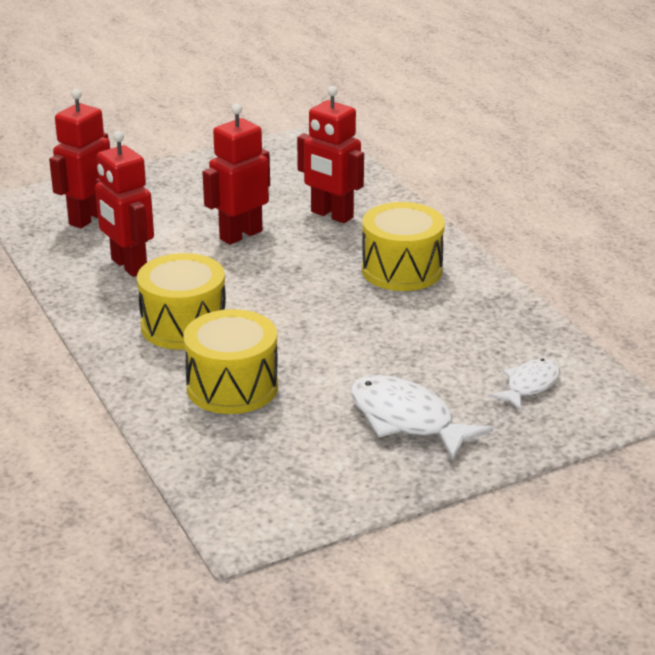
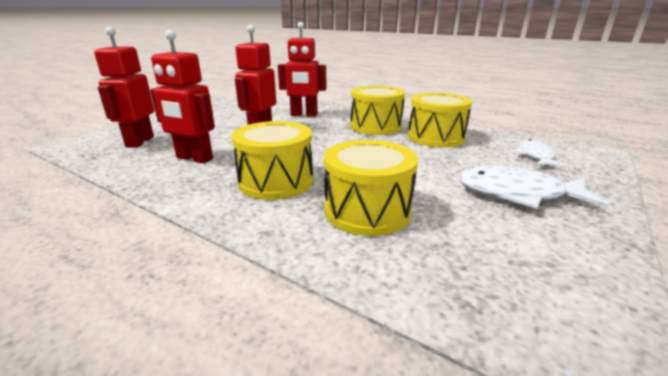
camera: 30 degrees left, 5 degrees down
(453, 315) = (435, 137): none -> yellow drum

